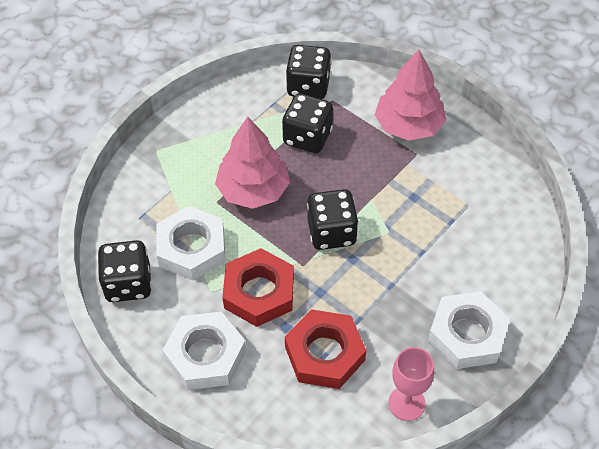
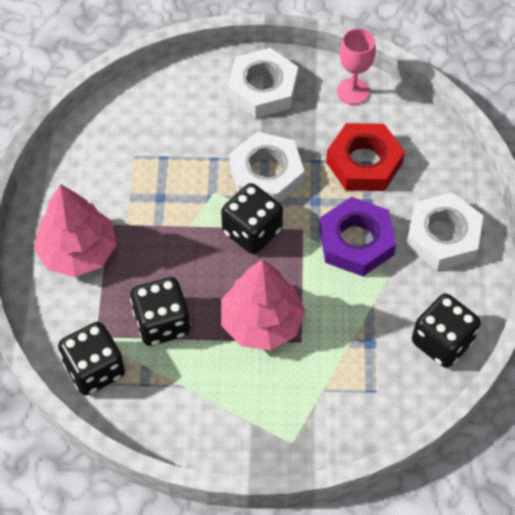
camera: 130 degrees left, 5 degrees up
(192, 248) = (364, 322): white nut -> white nut (266, 174)
(259, 292) = (356, 241): red nut -> purple nut

